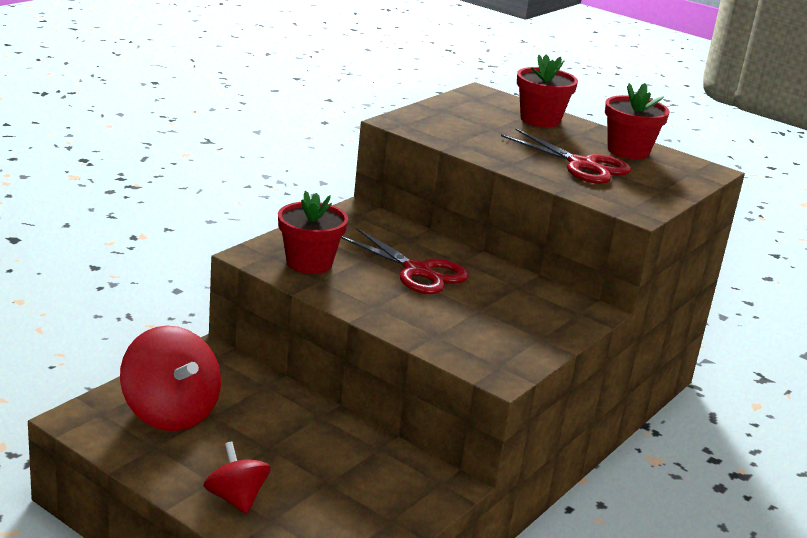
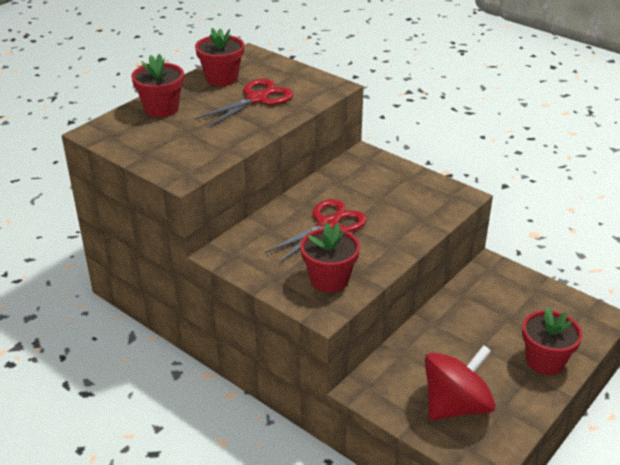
camera: 85 degrees left, 10 degrees up
(236, 498) = (545, 361): red spinning top -> red flower pot

